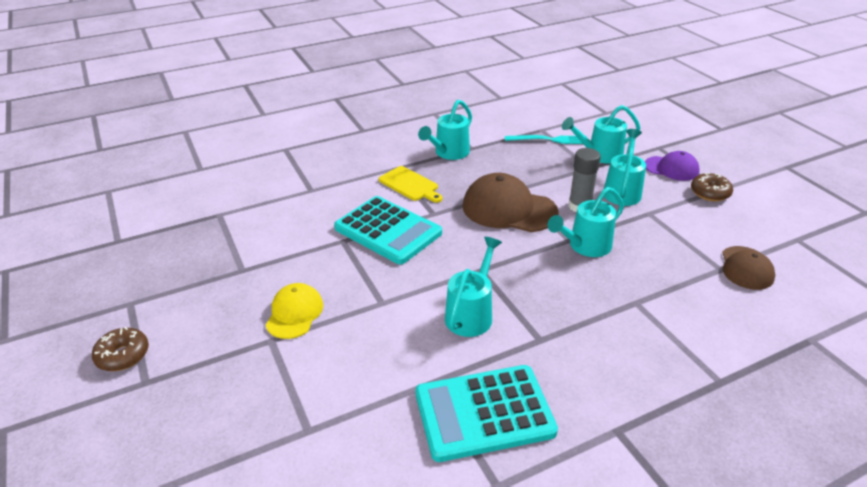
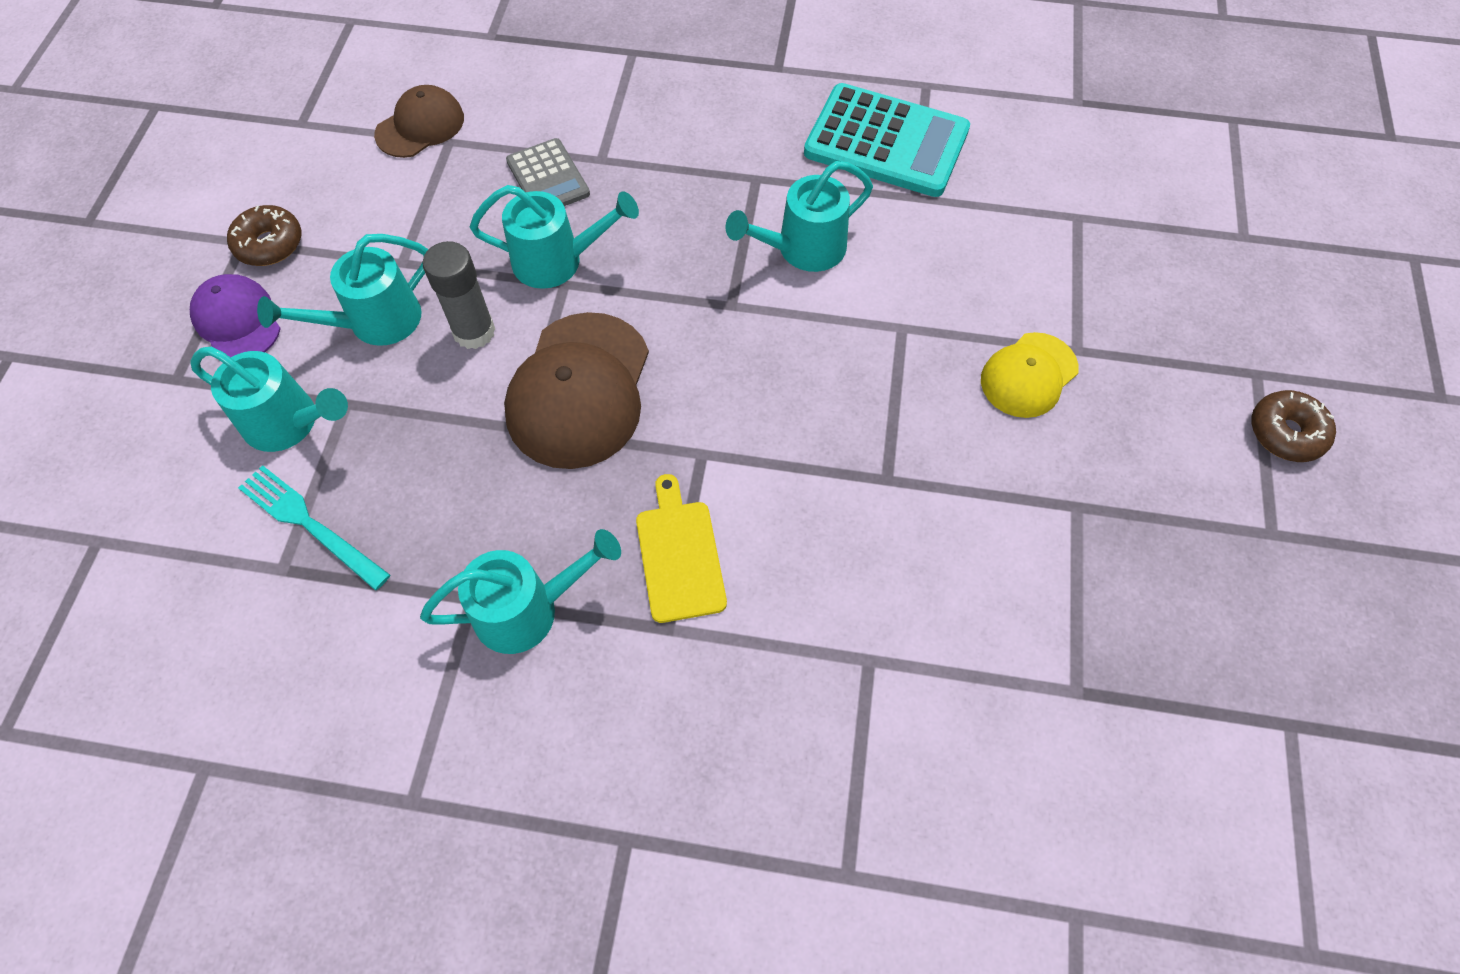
camera: 145 degrees left, 25 degrees up
(388, 230) = (802, 458): turquoise calculator -> none
(509, 209) = (579, 390): brown cap -> brown cap turned 45 degrees clockwise
(646, 278) = (548, 178): none -> grey calculator

